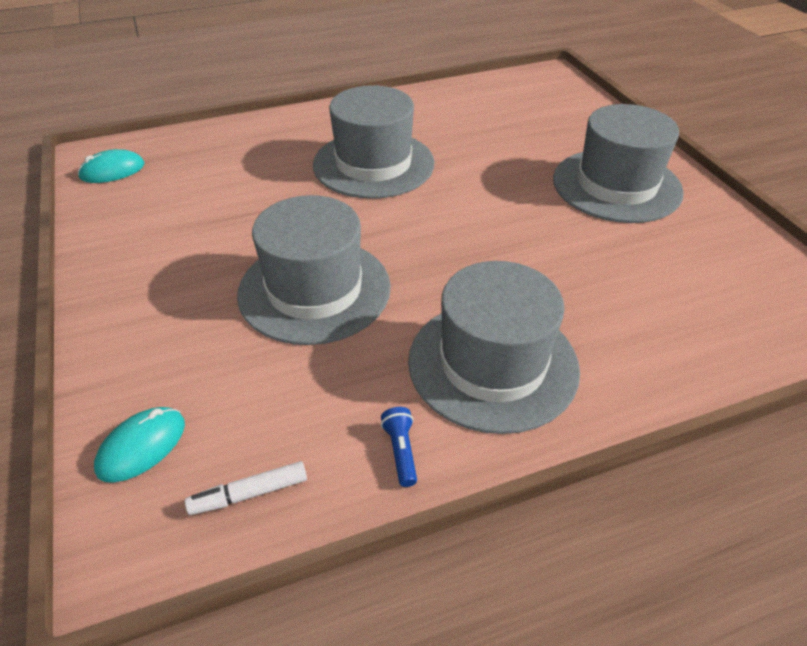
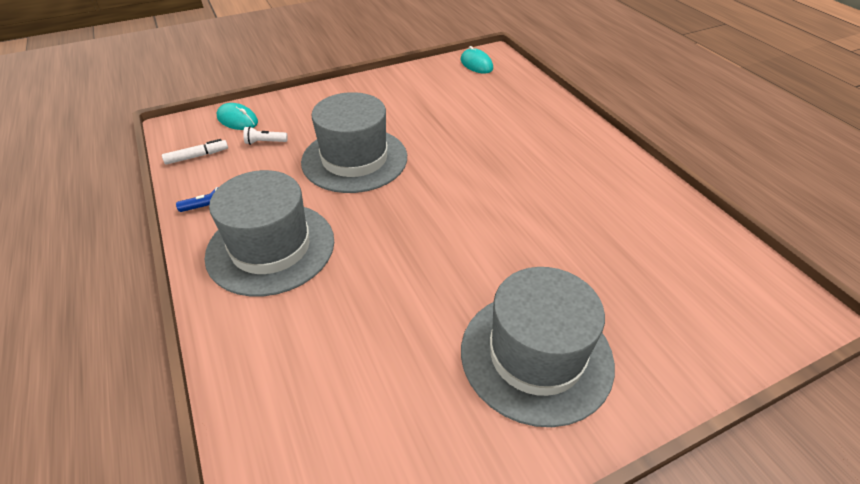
camera: 85 degrees right, 0 degrees up
(235, 396) = (265, 142): none -> white flashlight
(249, 494) = (197, 156): white marker -> white marker turned 90 degrees clockwise
(373, 164) = (522, 173): grey hat -> none

